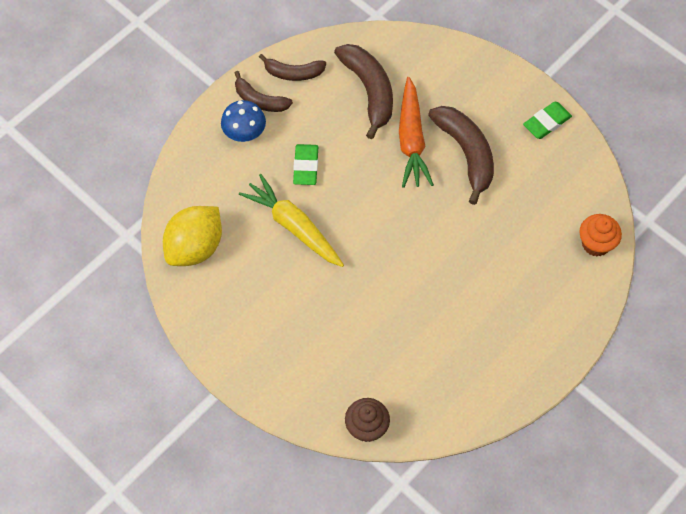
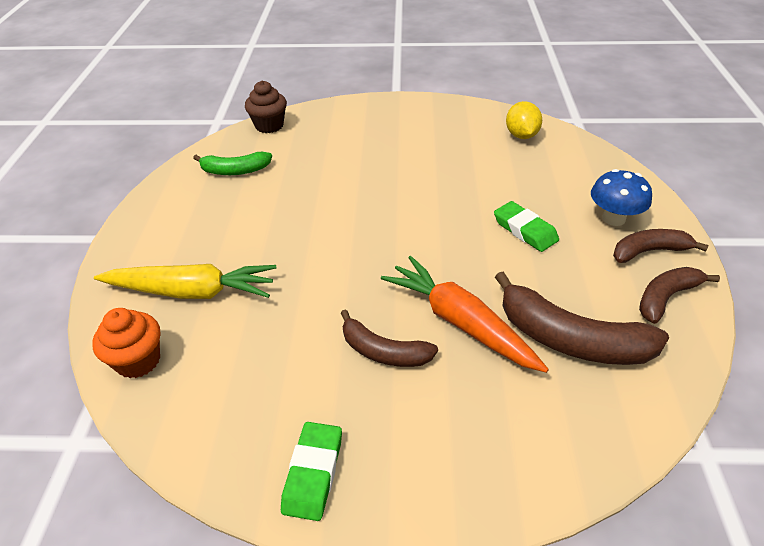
camera: 140 degrees right, 20 degrees down
(195, 247) = (521, 135): yellow lemon -> yellow lemon, size x0.63
(293, 226) = (471, 187): yellow carrot -> yellow carrot (192, 292)
(437, 382) = (235, 171): none -> green banana
(466, 153) = (383, 351): brown banana -> brown banana, size x0.62

